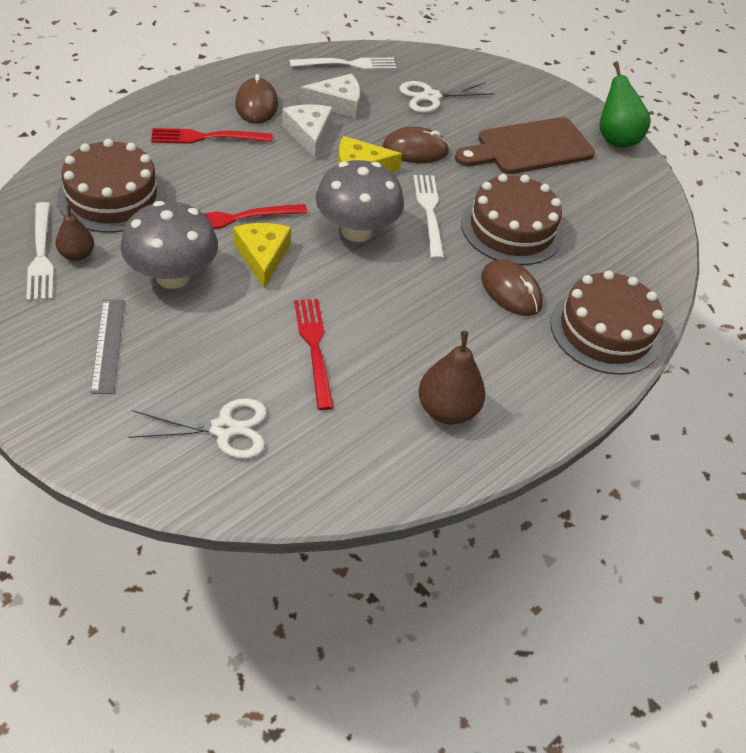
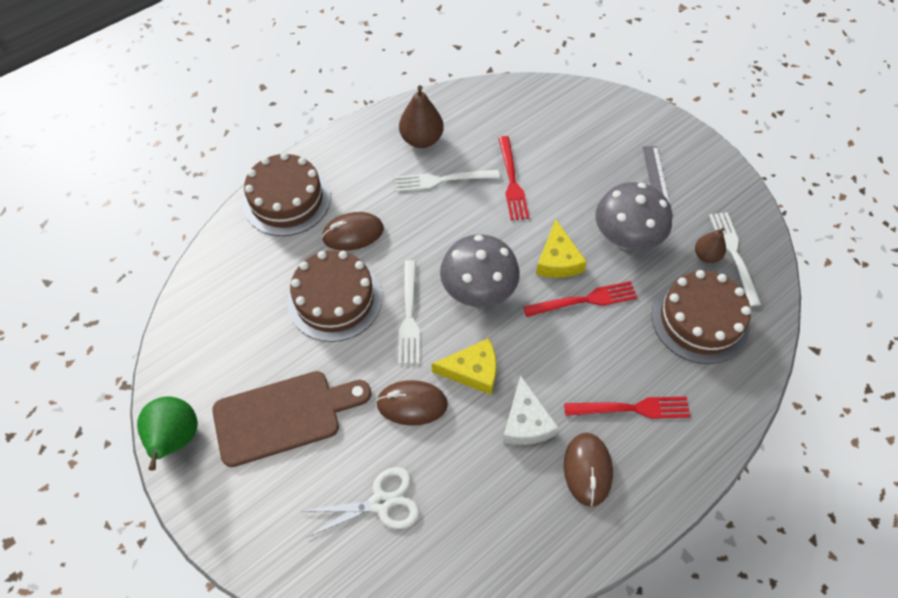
camera: 170 degrees left, 10 degrees up
(224, 429) = (567, 126): white scissors -> none
(337, 103) = (495, 480): white cheese -> none
(348, 64) = (480, 567): white fork -> white fork (441, 180)
(511, 291) = (353, 233): brown mouse -> brown mouse turned 75 degrees counterclockwise

